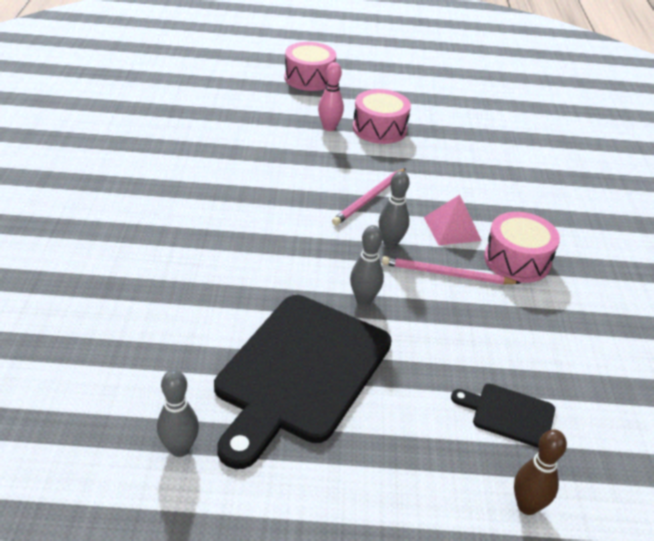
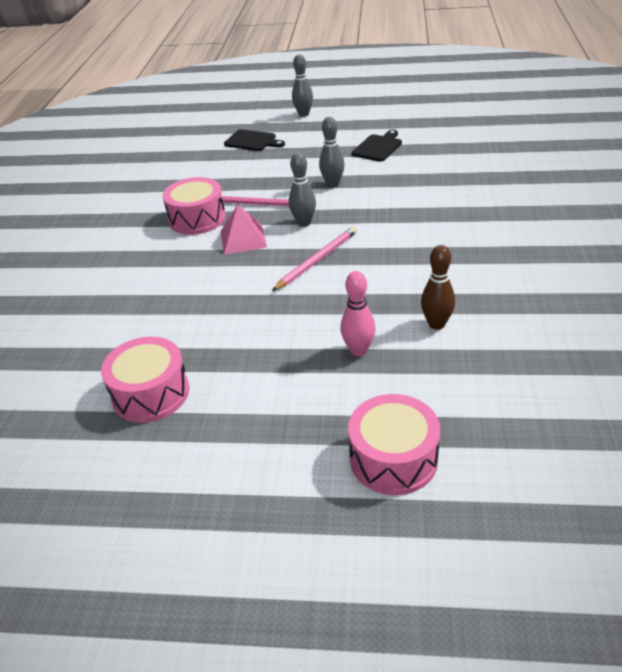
camera: 170 degrees left, 0 degrees up
(179, 449) = (441, 117): grey bowling pin -> grey bowling pin (303, 114)
(299, 372) = (378, 147): black cutting board -> black cutting board, size x0.45
(379, 129) = (290, 355): pink drum -> pink drum (151, 393)
(527, 506) = (260, 115): brown bowling pin -> brown bowling pin (436, 324)

